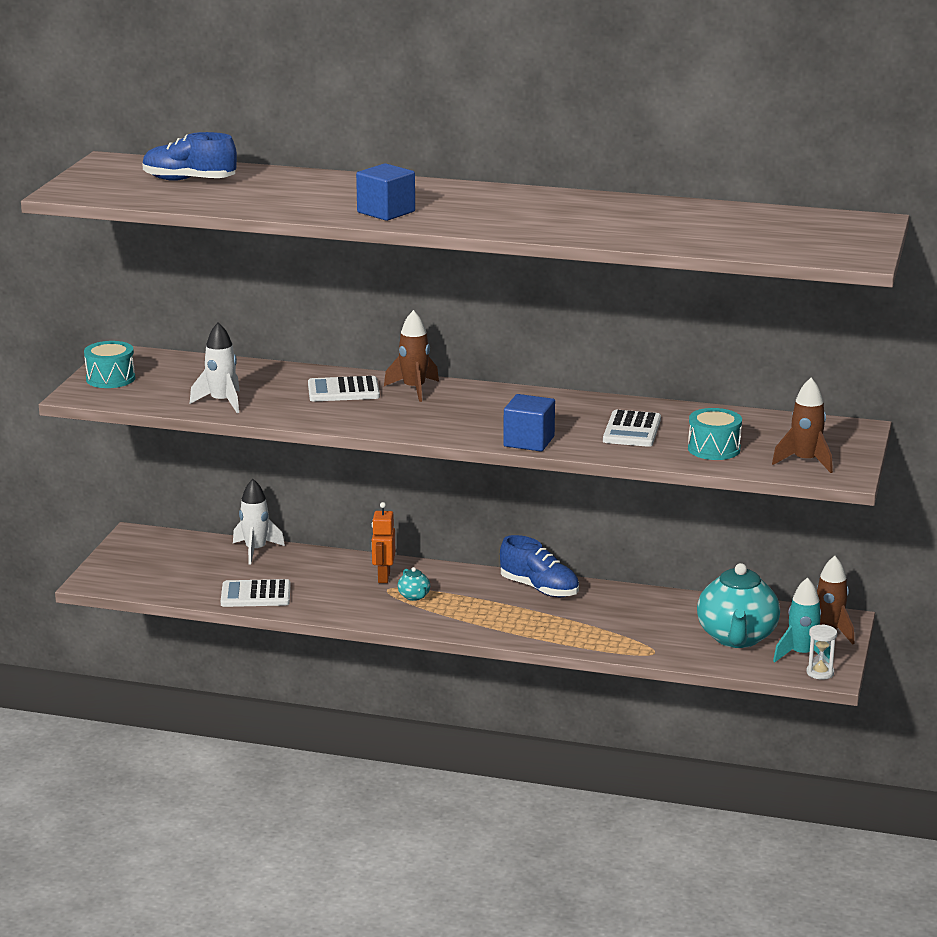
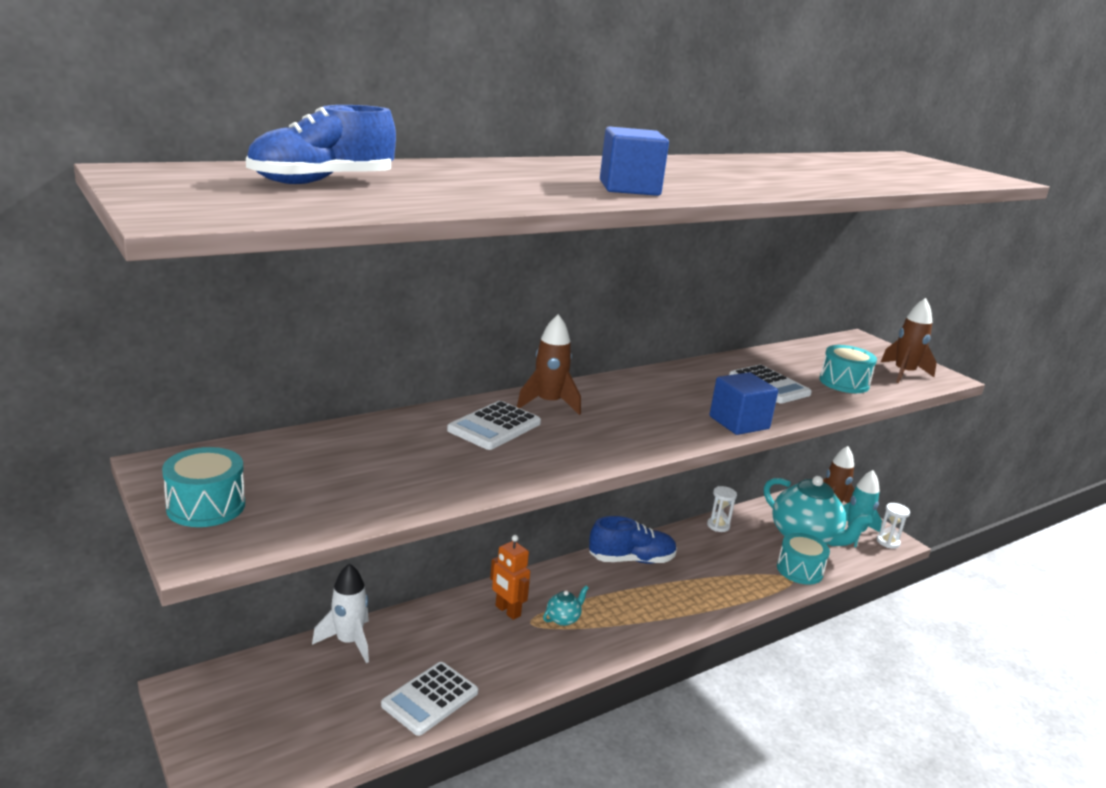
camera: 50 degrees left, 0 degrees up
(222, 402) = (405, 487): white rocket -> none
(414, 596) = (563, 618): turquoise teapot -> turquoise teapot turned 60 degrees counterclockwise
(670, 599) = (718, 526): none -> white hourglass
(675, 651) = (799, 570): none -> turquoise drum

